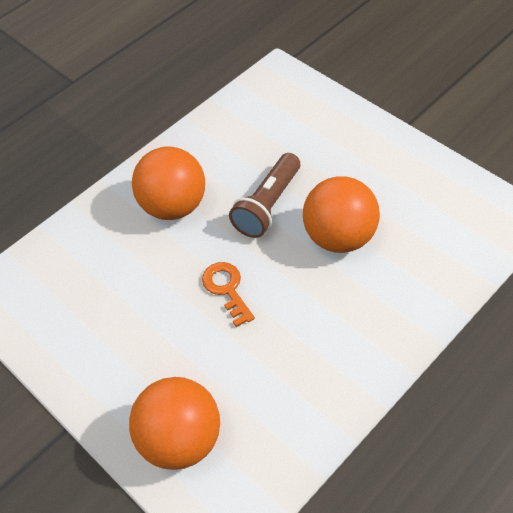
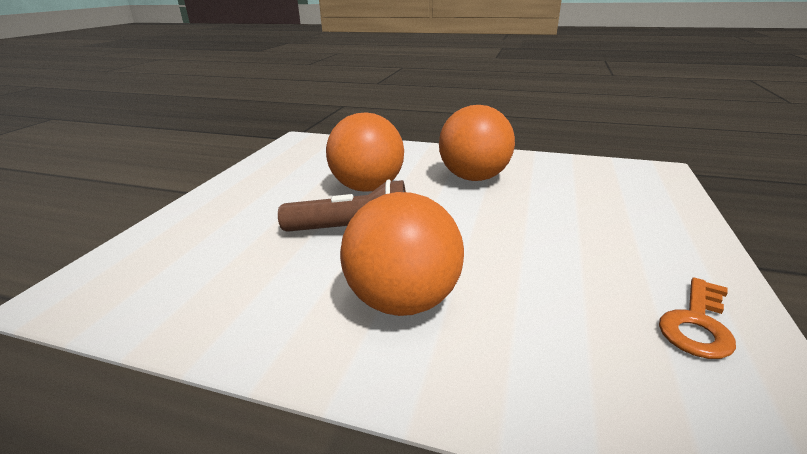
camera: 120 degrees left, 25 degrees down
(180, 439) = (643, 200): orange ball -> orange ball (474, 177)
(227, 289) = (483, 222): orange key -> orange key (697, 324)

